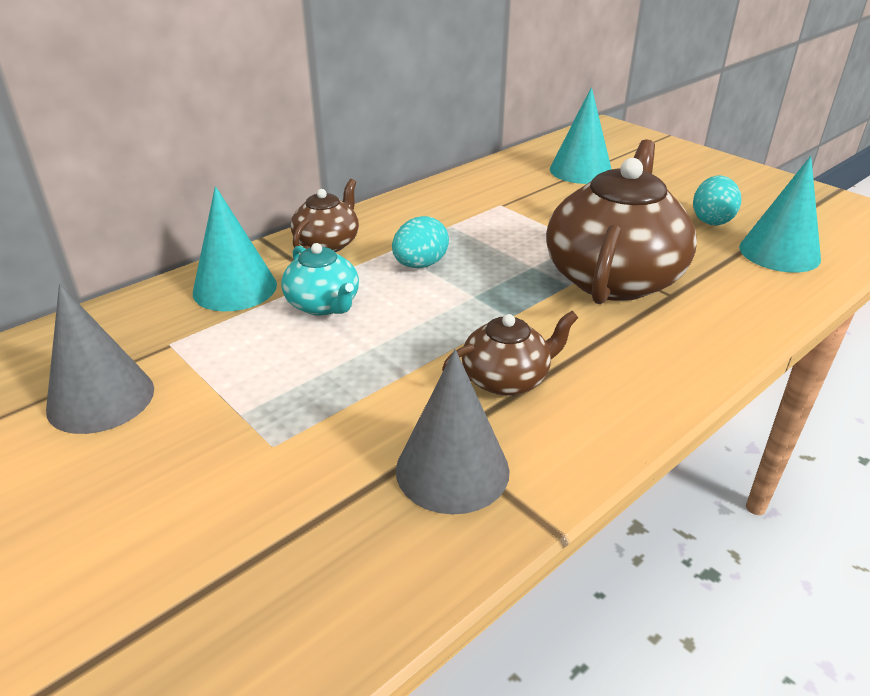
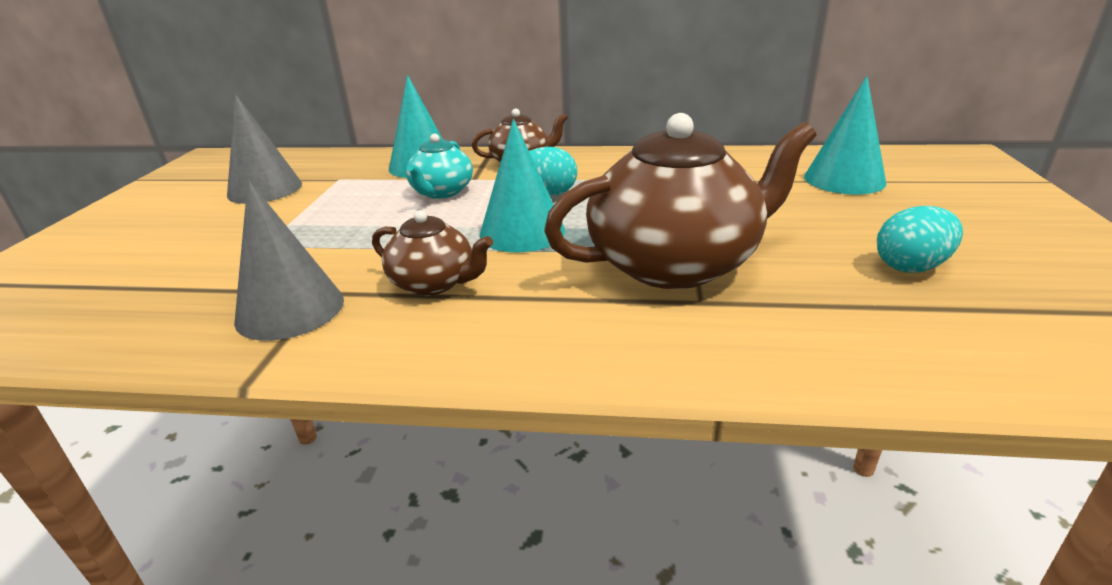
camera: 50 degrees right, 5 degrees down
(779, 253) = (937, 330): turquoise cone -> turquoise cone (522, 232)

